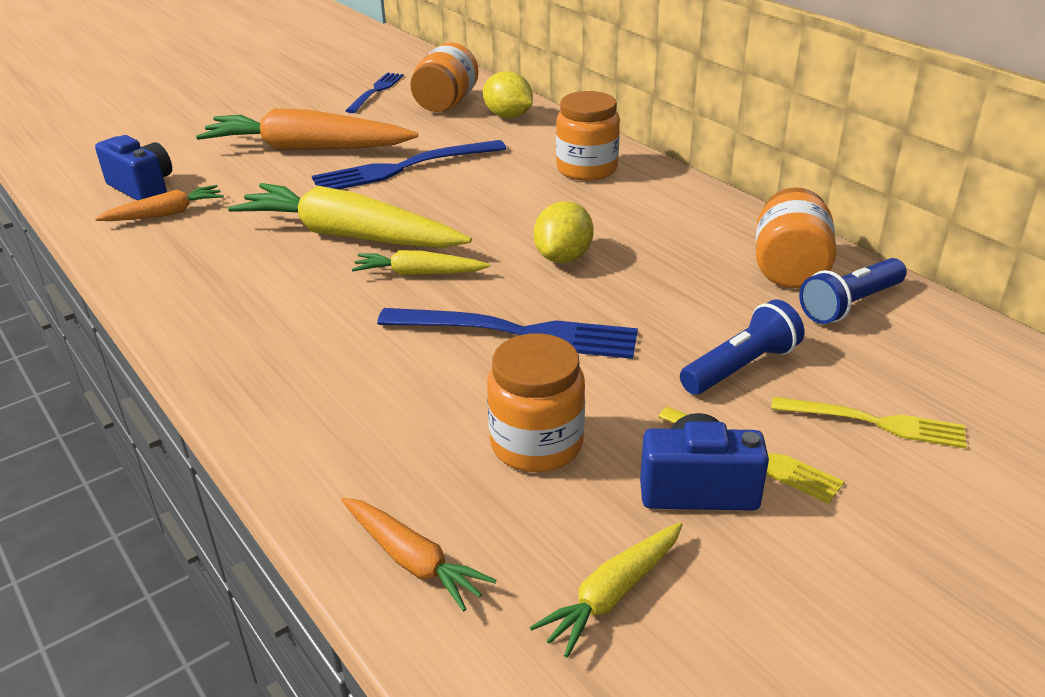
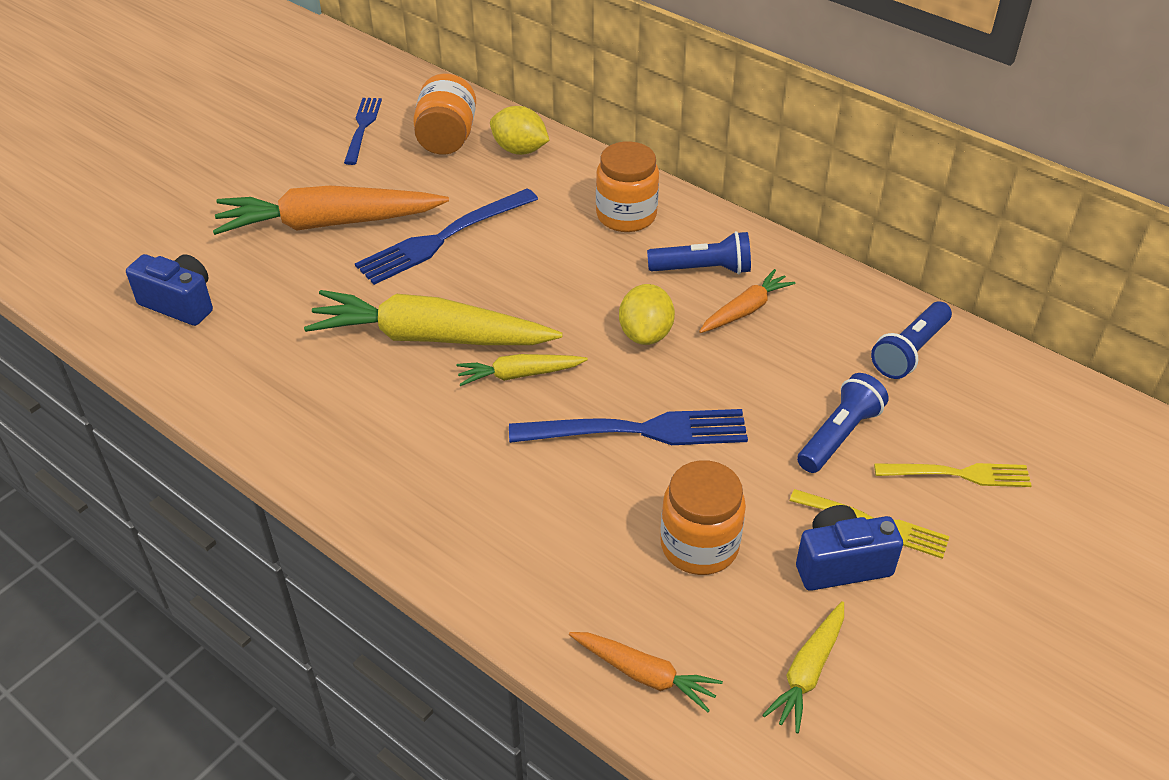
camera: 15 degrees left, 10 degrees up
(165, 214) = (225, 336): orange carrot -> orange carrot (745, 310)
(646, 215) = (703, 269): none -> blue flashlight
(789, 268) = (849, 317): orange jar -> none

